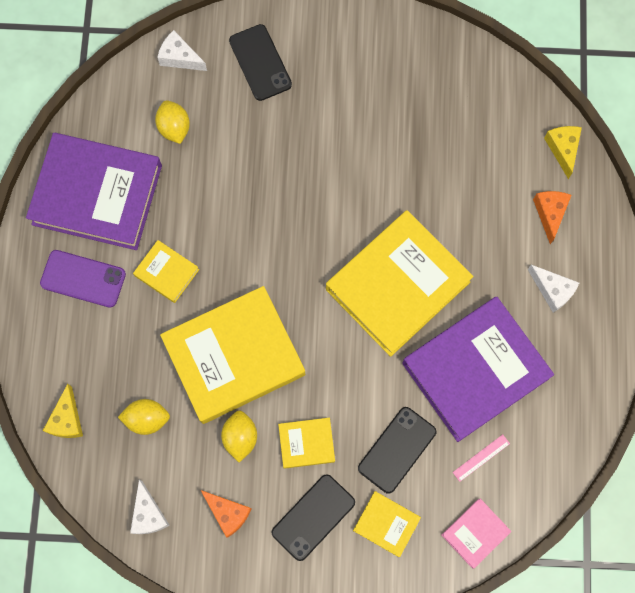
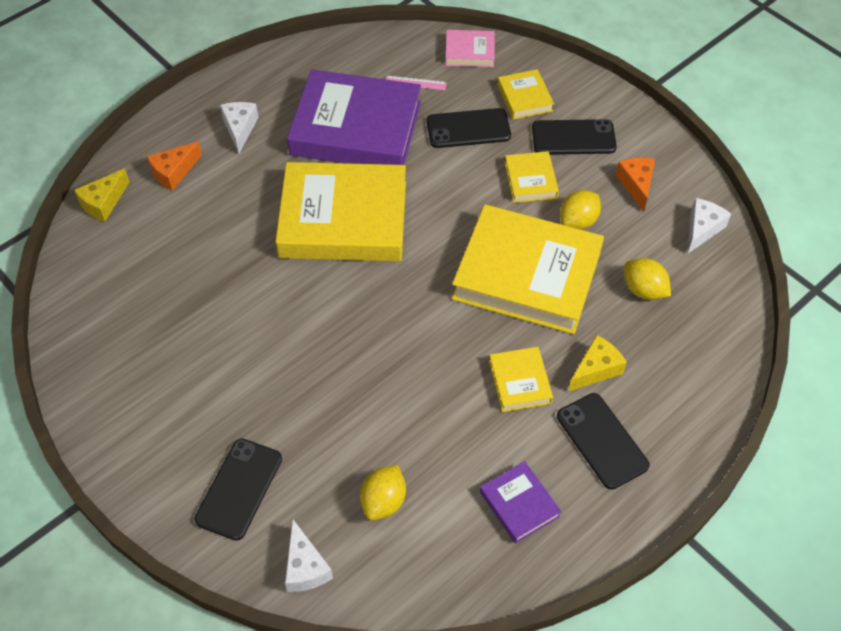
camera: 135 degrees left, 20 degrees down
(67, 419) = (716, 342): yellow cheese -> yellow cheese (596, 369)
(83, 279) = (602, 441): purple phone -> black phone
(97, 195) = (519, 504): purple book -> purple book, size x0.45
(306, 443) = (530, 180): yellow book -> yellow book turned 45 degrees clockwise

